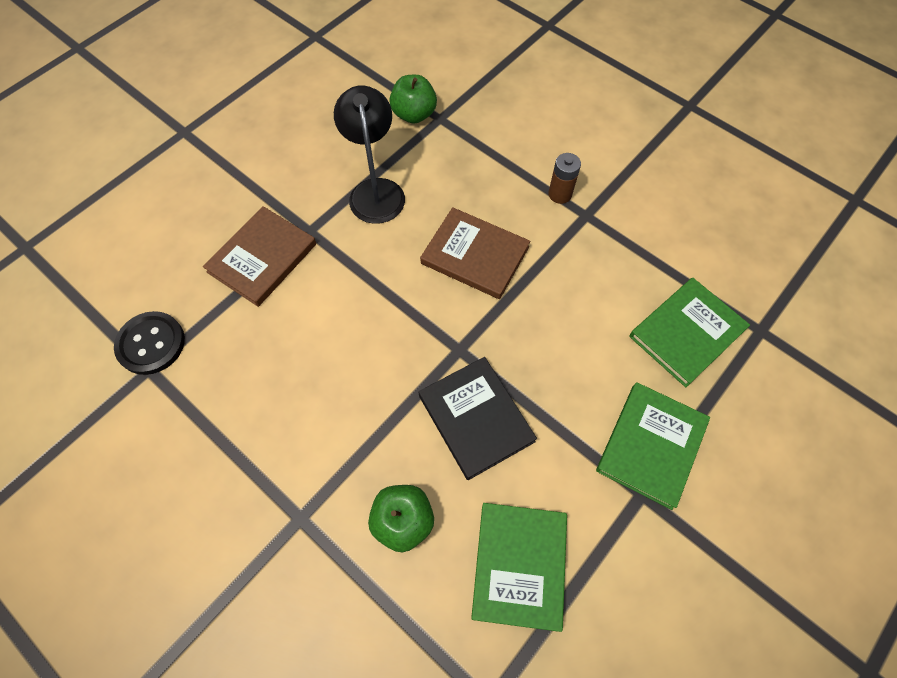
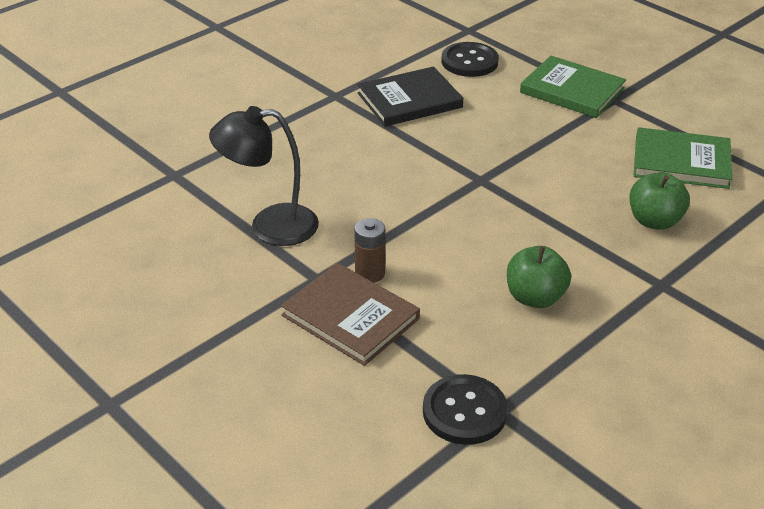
camera: 85 degrees left, 25 degrees down
(414, 114) = (161, 193): green apple -> green apple (535, 297)
(475, 255) = (372, 163): brown book -> none
(476, 418) = (552, 174): black book -> black book (409, 100)
(560, 194) = (306, 107): brown battery -> brown battery (370, 273)
(687, 333) = (469, 62): green book -> black button

